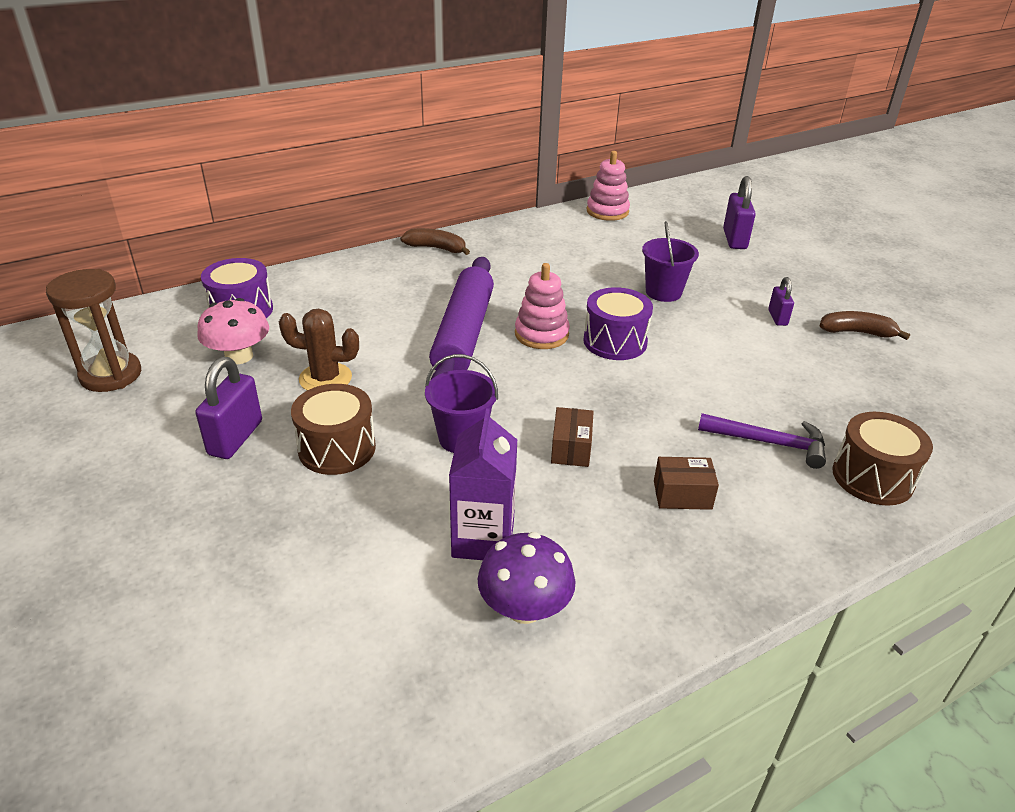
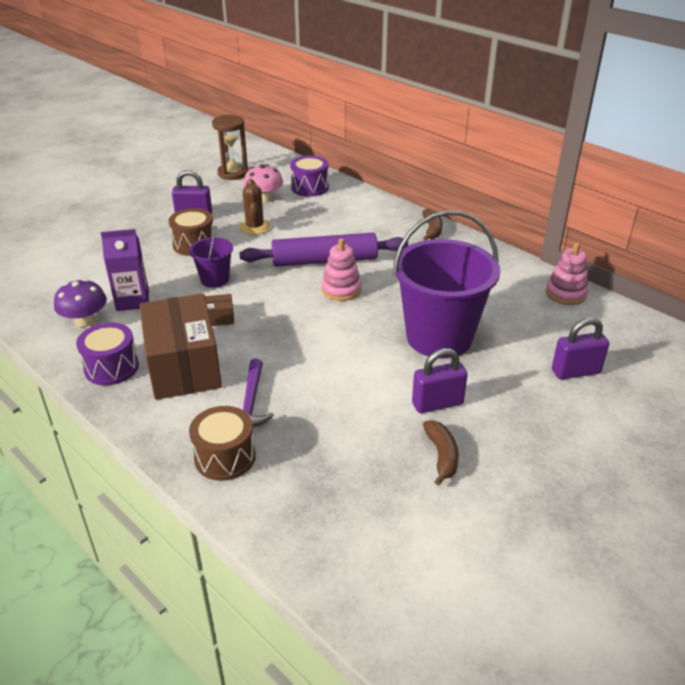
camera: 75 degrees right, 0 degrees up
(615, 341) = (349, 321): purple drum -> purple drum (111, 367)
(663, 292) = (439, 337): purple bucket -> purple bucket, size x2.10
(682, 495) = (183, 366): brown box -> brown box, size x2.46
(777, 318) = (437, 404): purple padlock -> purple padlock, size x1.69

